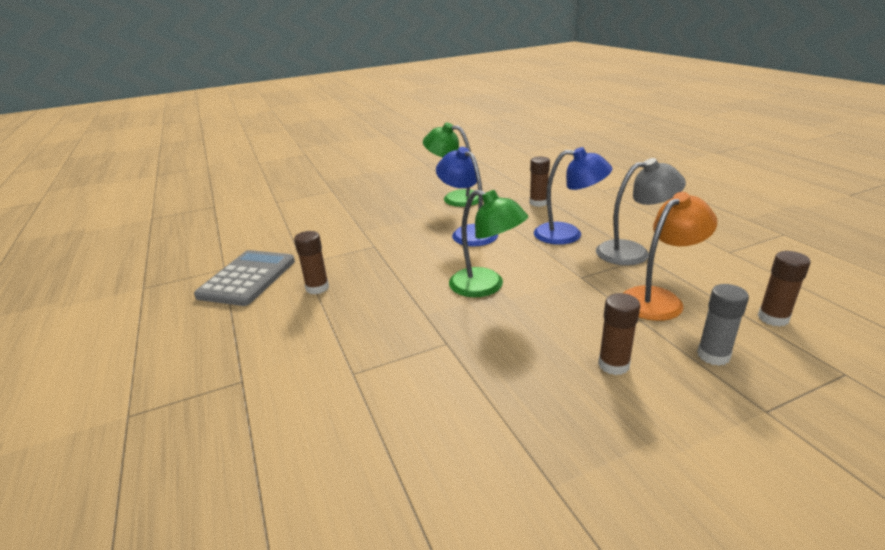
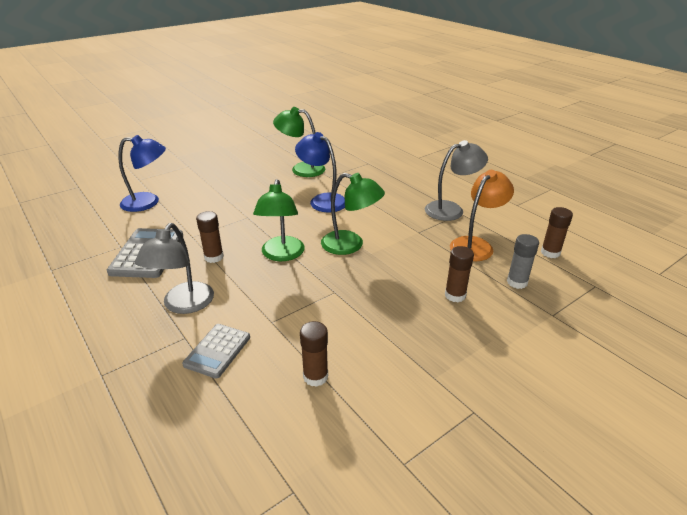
camera: 15 degrees left, 5 degrees up
(259, 341) = (183, 305): none -> grey lamp
(272, 403) = (217, 351): none -> grey calculator
(397, 291) = (282, 255): none -> green lamp
(538, 203) = (371, 171): brown glue stick -> brown glue stick (315, 376)
(568, 234) = (401, 198): blue lamp -> blue lamp (148, 202)

